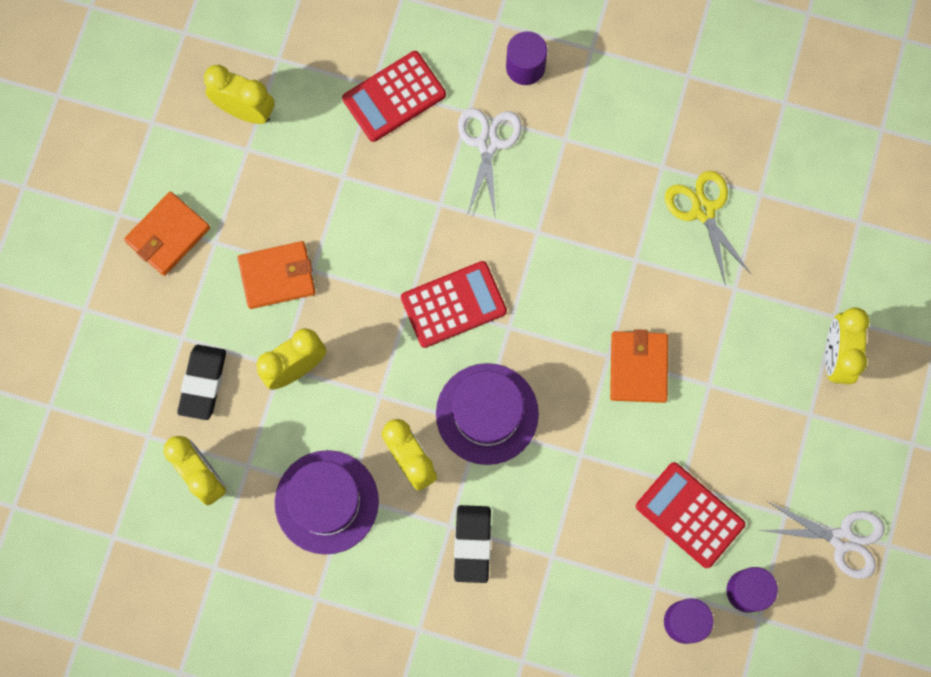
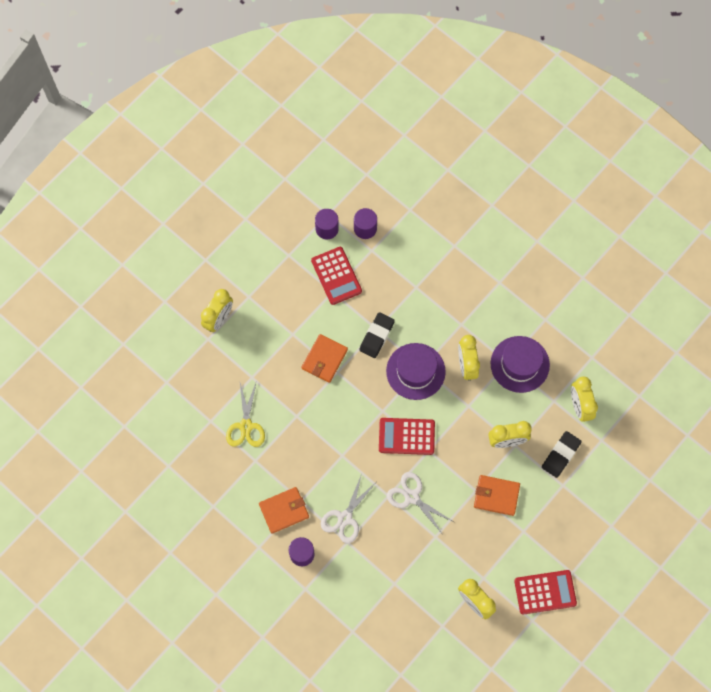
camera: 155 degrees left, 5 degrees down
(168, 235) = (548, 547): orange wallet -> orange wallet (284, 510)
(394, 97) = (385, 571): red calculator -> red calculator (545, 592)
(472, 544) = (453, 310): black eraser -> black eraser (376, 336)
(842, 539) = (266, 231): white scissors -> white scissors (412, 497)

